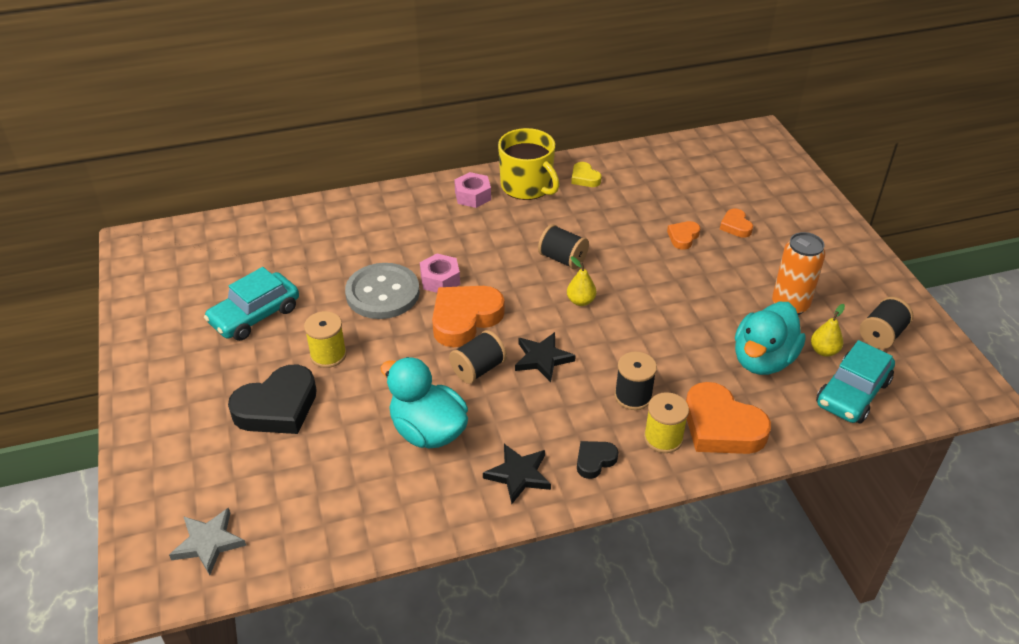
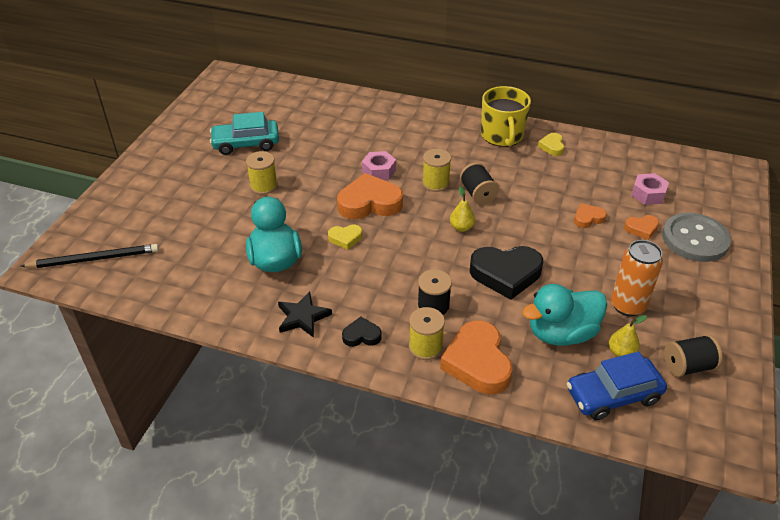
camera: 35 degrees right, 0 degrees up
(208, 542) = (94, 259): grey star -> black pencil
(277, 407) = (205, 202): black heart -> black heart (506, 274)
(382, 293) = (334, 164): grey button -> grey button (695, 239)
(472, 196) = (456, 127): pink nut -> pink nut (648, 194)
(478, 369) = (345, 238): black spool -> yellow heart
(511, 266) = (435, 183): none -> yellow spool
(542, 359) = (395, 252): black star -> none
(735, 226) = (641, 229): orange heart -> orange heart turned 120 degrees counterclockwise
(852, 393) = (613, 395): turquoise car -> blue car

